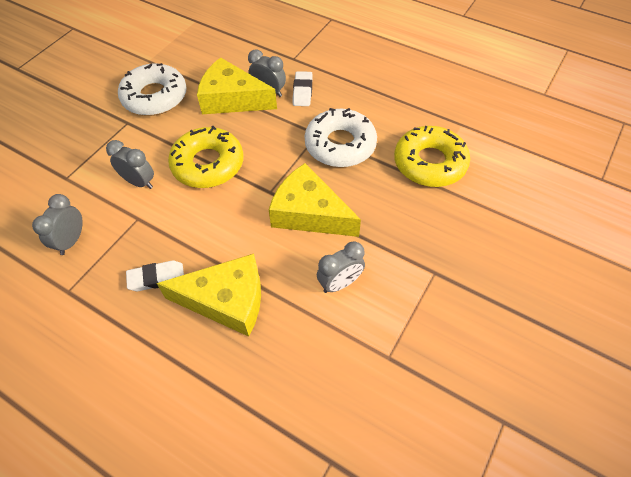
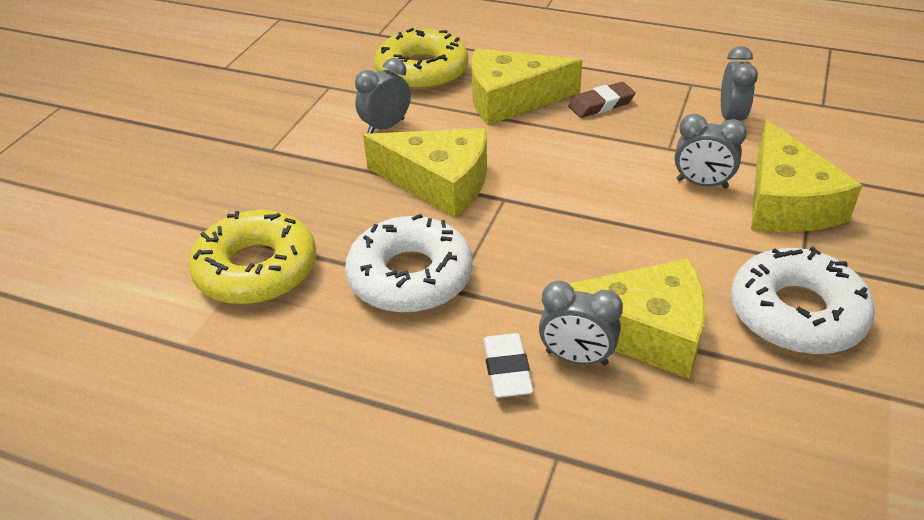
camera: 170 degrees right, 15 degrees down
(101, 160) = (786, 202): none -> yellow cheese
(156, 278) = (601, 104): white eraser -> brown eraser
(208, 164) = (617, 219): yellow donut -> yellow donut (422, 71)

